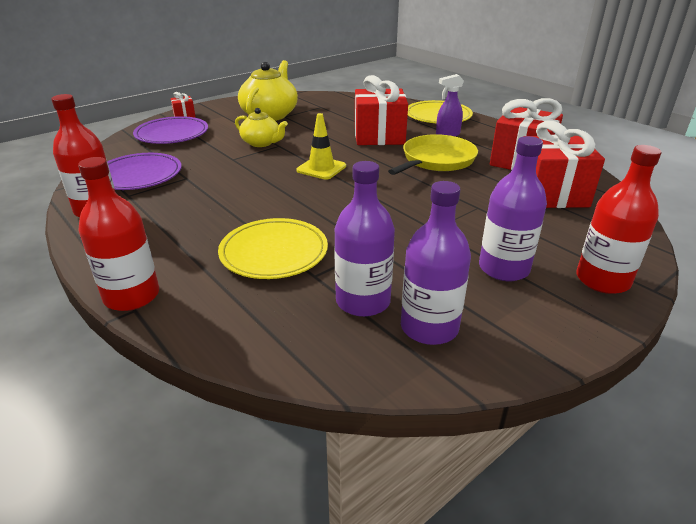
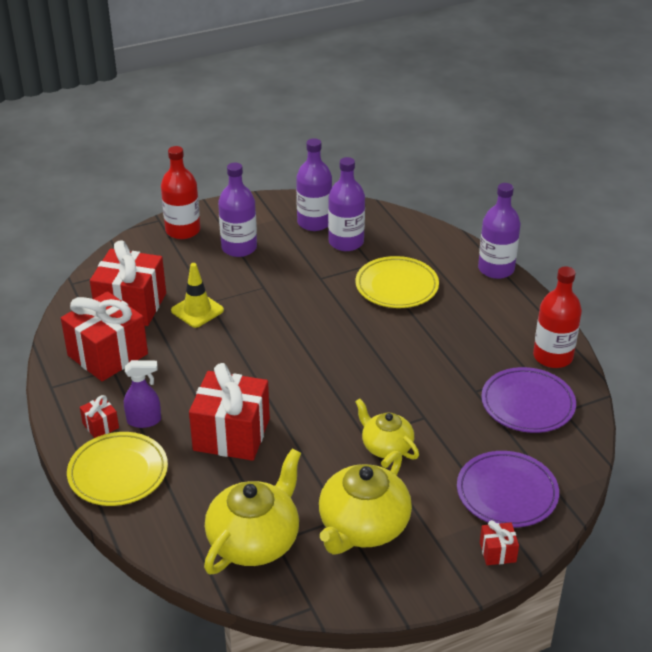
camera: 165 degrees left, 5 degrees up
(132, 296) = (496, 269): red bottle -> purple bottle
(321, 168) = (328, 381): yellow traffic cone -> yellow traffic cone (197, 310)
(333, 106) = (255, 540): none -> yellow teapot
(436, 160) = (196, 373): yellow pan -> none
(474, 130) = (100, 426): none -> red gift

